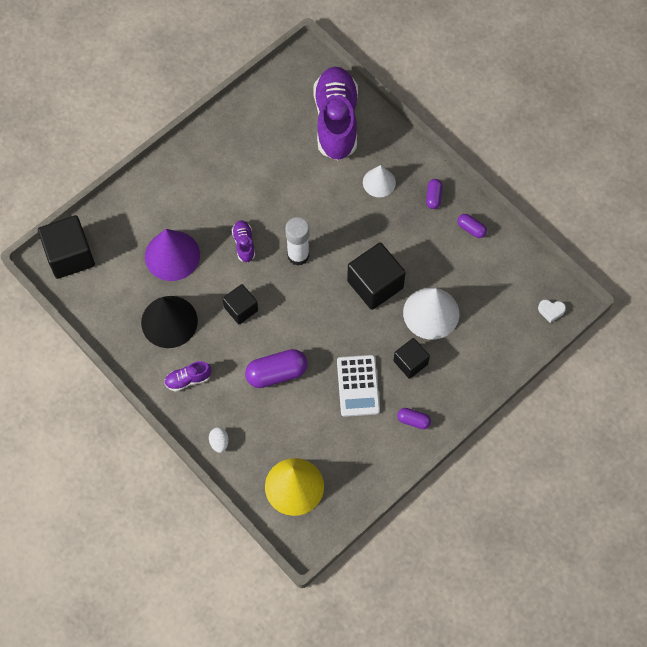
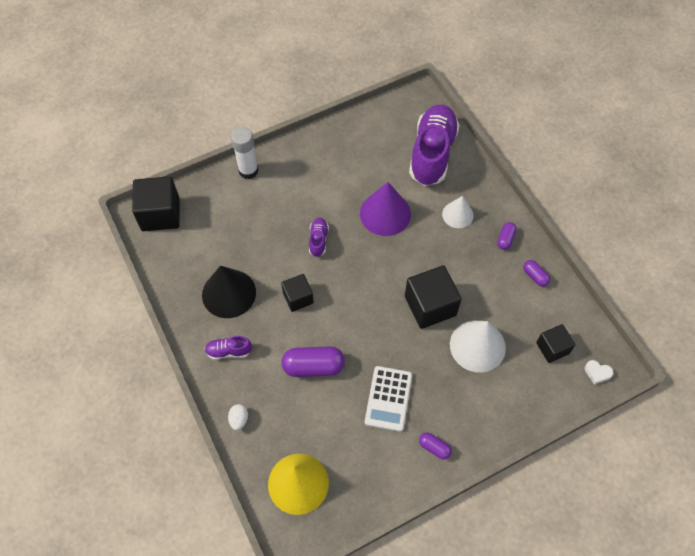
camera: 15 degrees right, 5 degrees down
(172, 255) = (250, 235): purple cone -> purple cone (385, 213)
(298, 255) = (365, 262): white glue stick -> white glue stick (248, 171)
(410, 362) = (445, 389): black cube -> black cube (552, 348)

